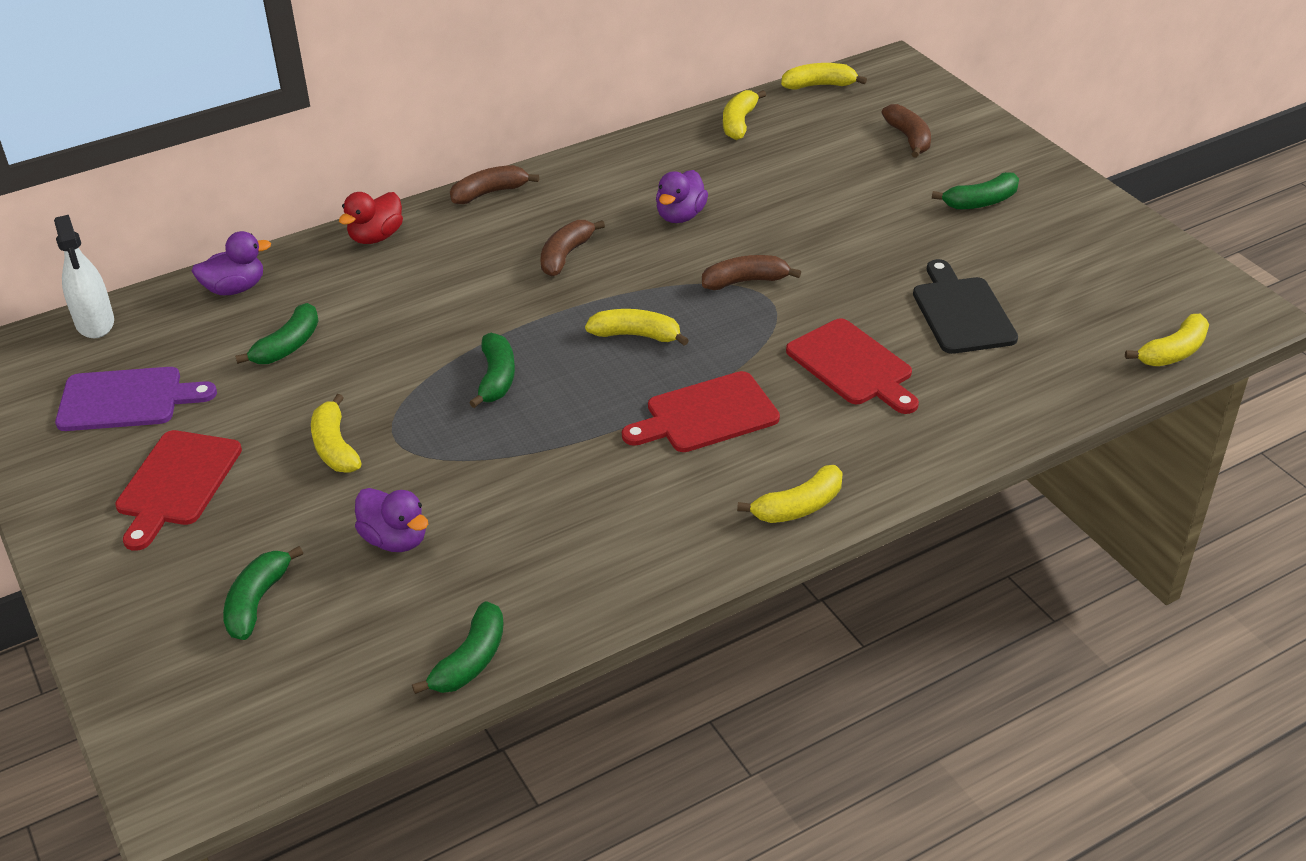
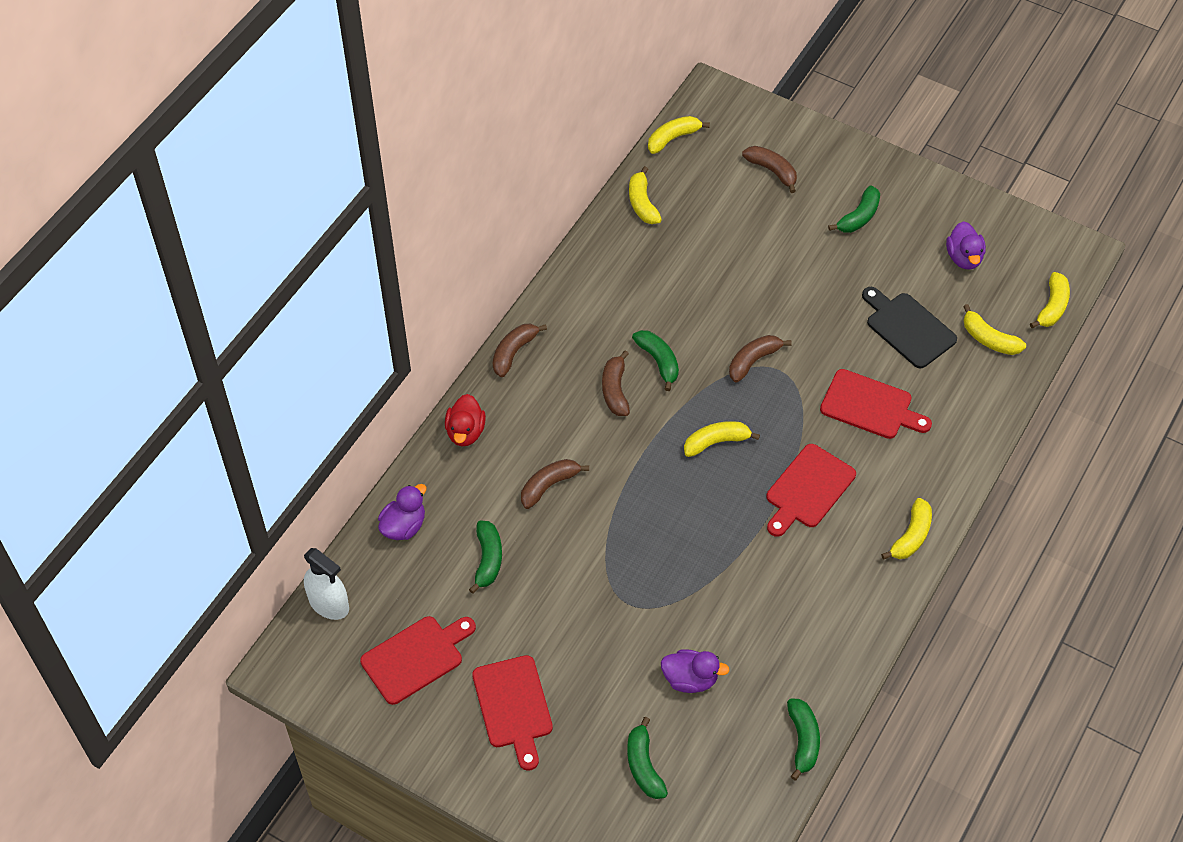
camera: 30 degrees left, 15 degrees up
(126, 399) = (416, 657): purple cutting board -> red cutting board
(335, 447) = (592, 628): yellow banana -> yellow banana (989, 339)
(416, 308) = (549, 485): none -> brown banana
(496, 378) = (652, 522): green banana -> green banana (658, 361)
(680, 216) = (667, 317): purple duck -> purple duck (964, 258)

